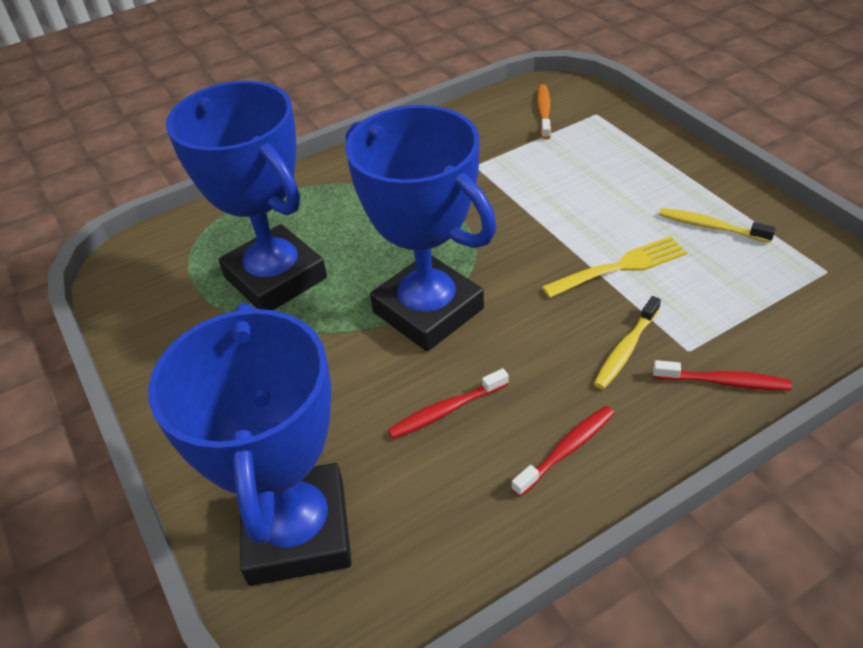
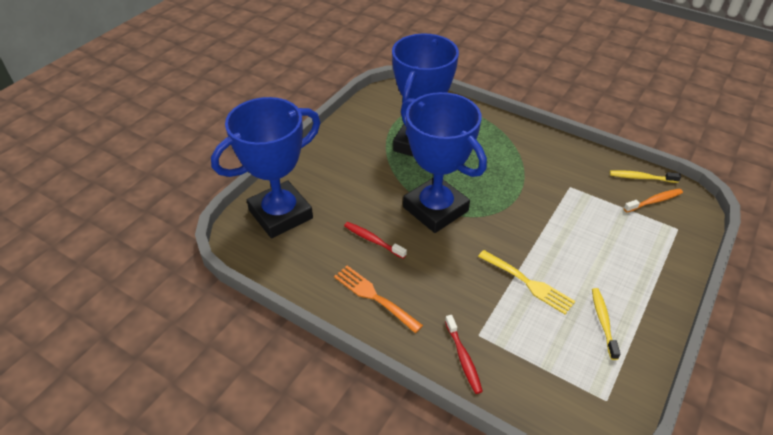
camera: 60 degrees right, 0 degrees up
(428, 310) = (435, 209): blue trophy -> blue trophy turned 60 degrees counterclockwise
(567, 449) = (374, 297): red toothbrush -> orange fork
(625, 349) = (460, 303): yellow toothbrush -> yellow toothbrush (641, 178)

